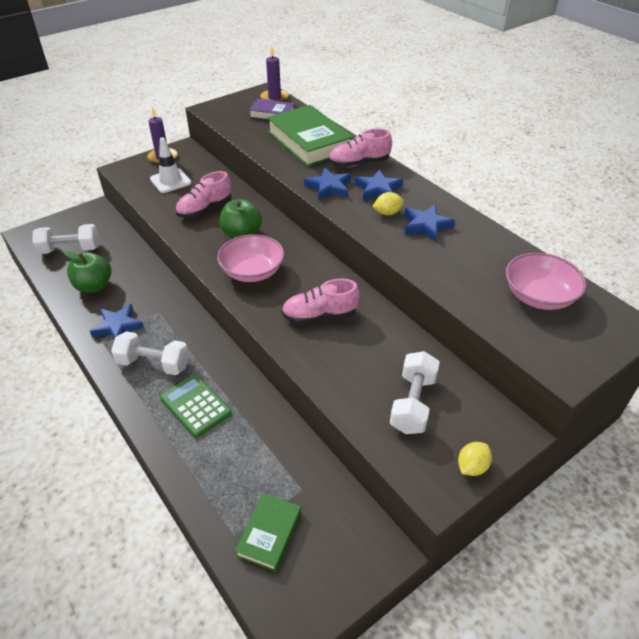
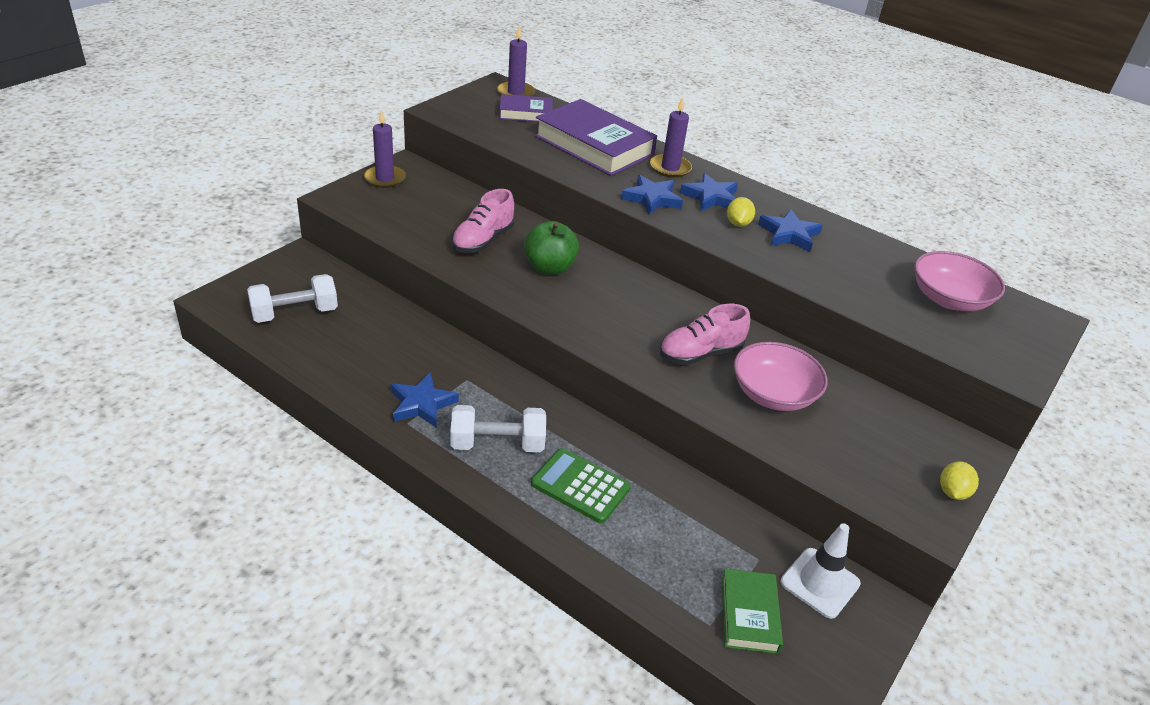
camera: 20 degrees left, 5 degrees down
(94, 286) = (358, 357): green apple -> none
(170, 181) = (414, 208): white traffic cone -> white traffic cone (820, 583)
(252, 271) = (589, 311): pink bowl -> pink bowl (773, 394)
(309, 142) = (594, 145): green book -> purple book
(359, 163) = (670, 168): pink shoe -> purple candle
(387, 213) = (738, 224): yellow lemon -> yellow lemon turned 45 degrees counterclockwise
(413, 403) = (857, 436): white dumbbell -> none

